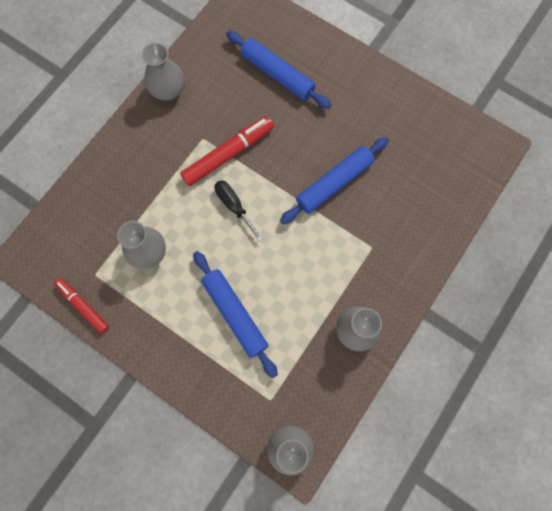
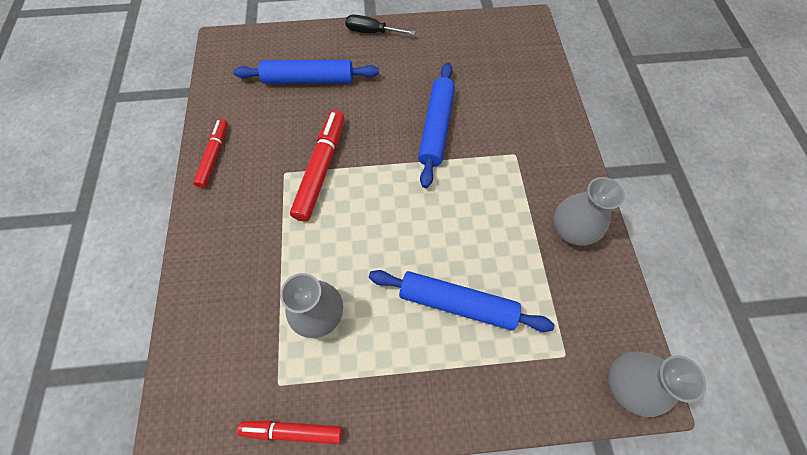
camera: 40 degrees left, 10 degrees down
(168, 91) = (214, 156): grey vase -> red marker
(234, 206) = (366, 208): black screwdriver -> black screwdriver (372, 32)

